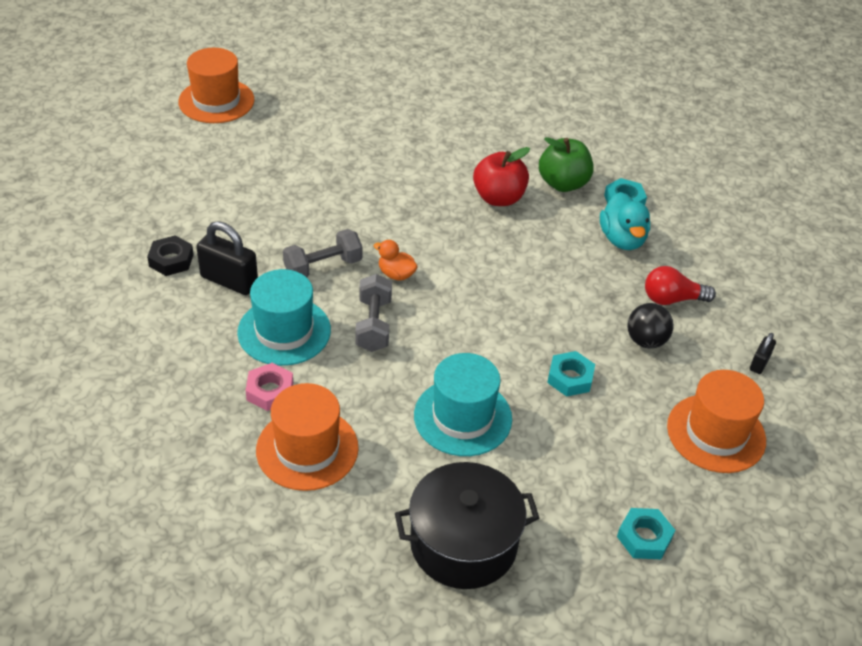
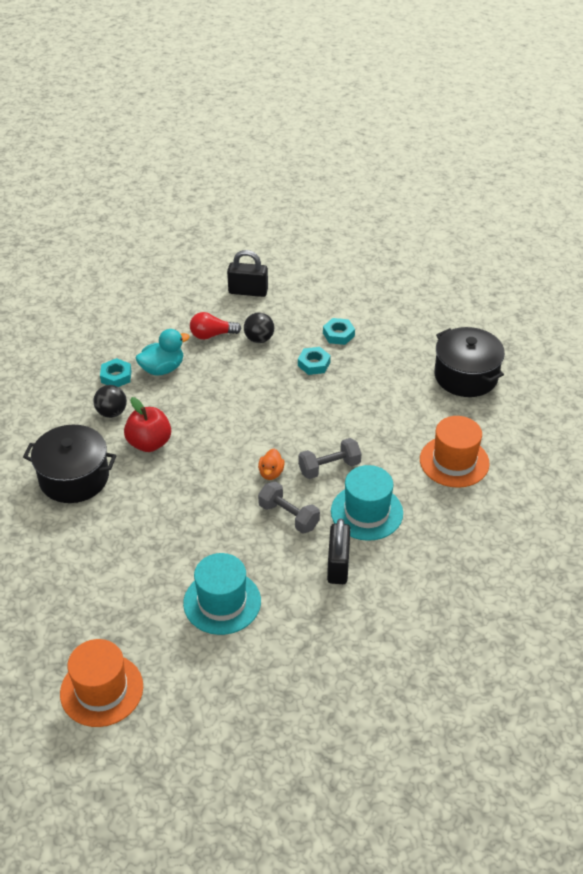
camera: 110 degrees left, 0 degrees up
(171, 260) = (339, 613): black nut -> none
(270, 391) = (423, 497): pink nut -> none
(462, 417) = (378, 401): turquoise hat -> turquoise hat (222, 602)
(477, 138) = (74, 478): none -> black pot
(563, 183) = (112, 412): green apple -> black ball
(644, 537) = (409, 313): turquoise nut -> turquoise nut (338, 334)
(672, 299) = (212, 335): red light bulb -> red light bulb turned 105 degrees clockwise
(716, 433) = (317, 300): orange hat -> none
(759, 363) = (248, 291): black padlock -> black padlock, size x1.93

